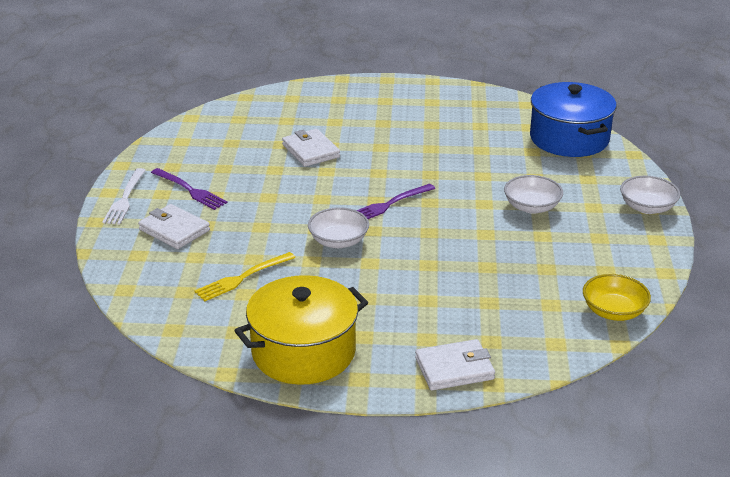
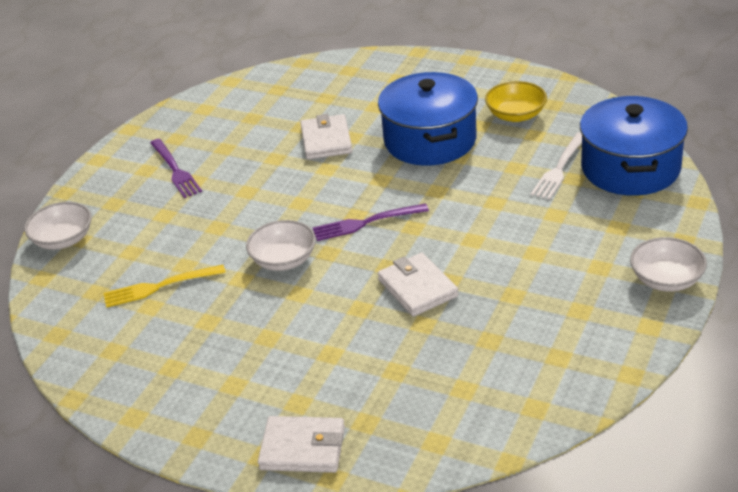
camera: 25 degrees right, 5 degrees up
(125, 199) = (107, 170): white fork -> white fork (559, 168)
(174, 230) = (130, 216): white wallet -> white wallet (417, 288)
(303, 352) = (162, 390): yellow pot -> none
(398, 140) = (430, 140): none -> blue pot
(532, 207) = (525, 254): white bowl -> white bowl (63, 240)
(613, 311) = (531, 414): yellow bowl -> yellow bowl (516, 115)

